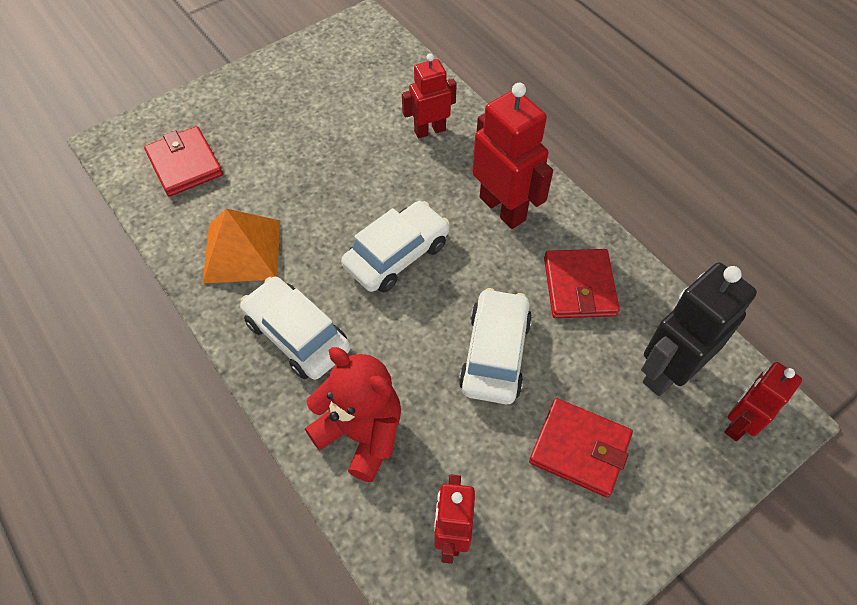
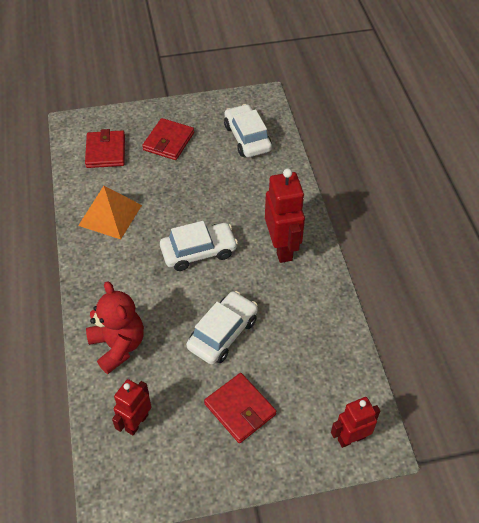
camera: 25 degrees right, 5 degrees down
(297, 335) = (113, 276): white car -> white car (247, 138)
(429, 130) = (265, 181): red robot -> none
(579, 286) = (301, 314): red wallet -> red wallet (168, 141)
(668, 371) = (325, 388): black robot -> none

